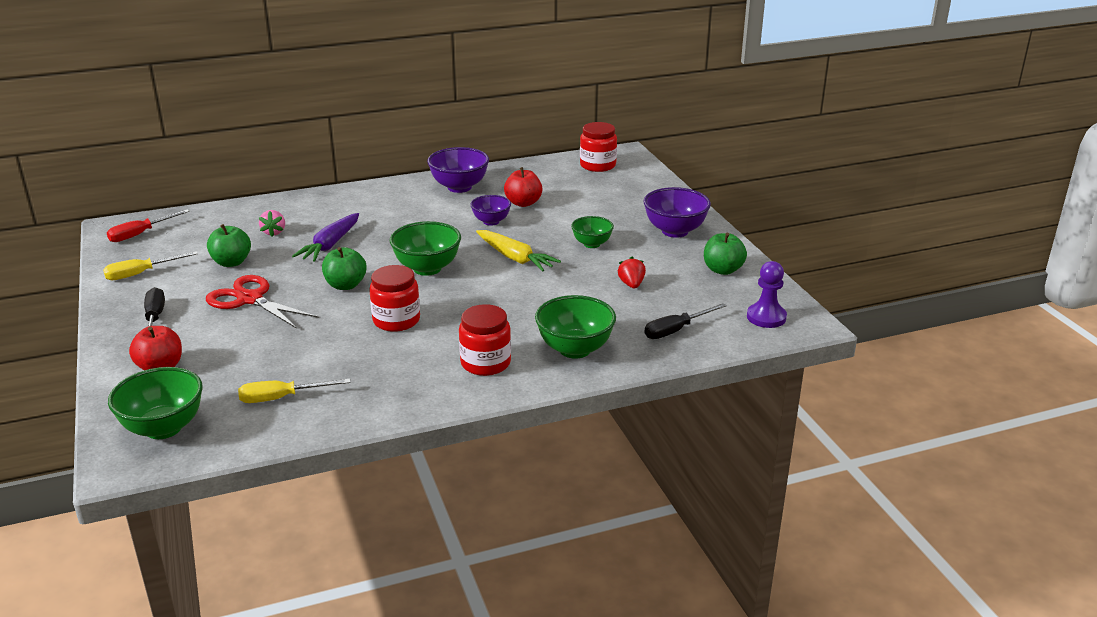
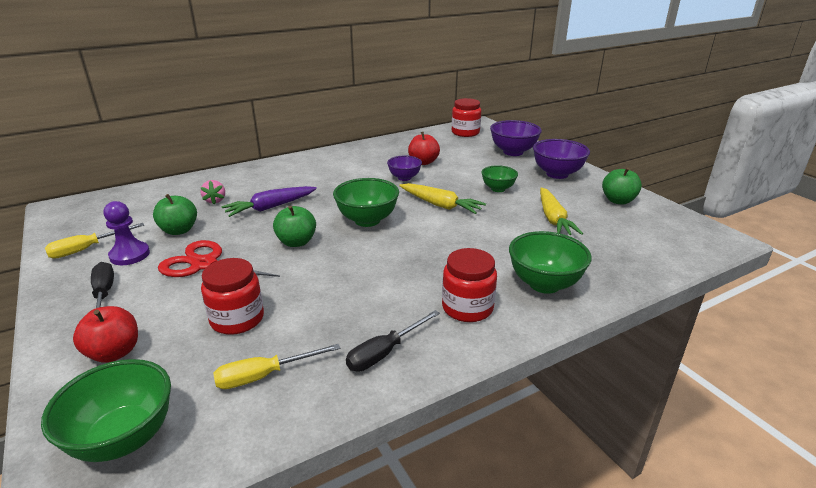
camera: 10 degrees left, 0 degrees up
(140, 234) = (85, 212): red screwdriver -> none
(330, 245) = (270, 207): purple carrot -> purple carrot turned 45 degrees clockwise
(396, 320) = (358, 272): red jar -> red jar (237, 319)
(459, 187) = (365, 154): purple bowl -> purple bowl (513, 152)
(631, 284) = (553, 219): red strawberry -> yellow carrot
(676, 330) = (621, 256): black screwdriver -> black screwdriver (385, 352)
(766, 317) = (686, 237): purple pawn -> purple pawn (130, 255)

